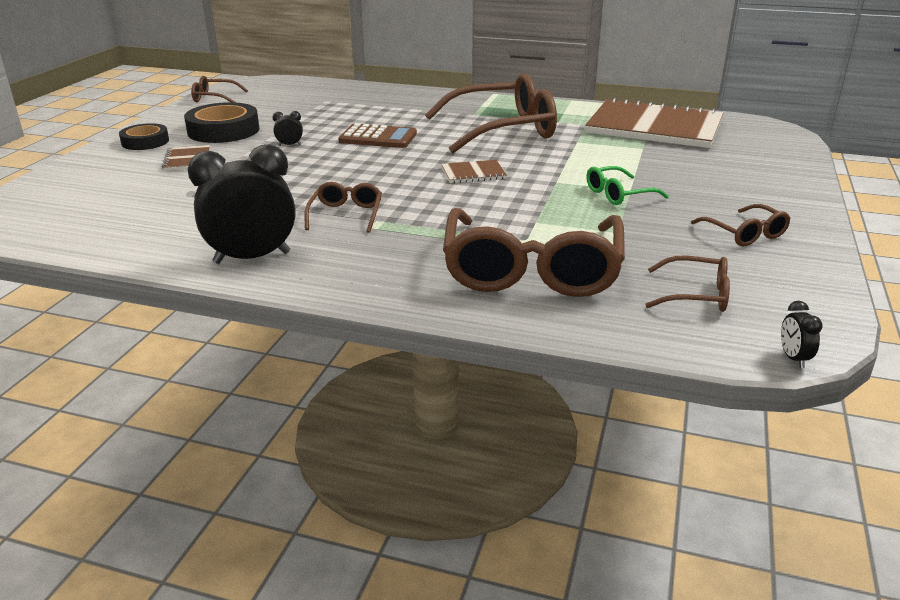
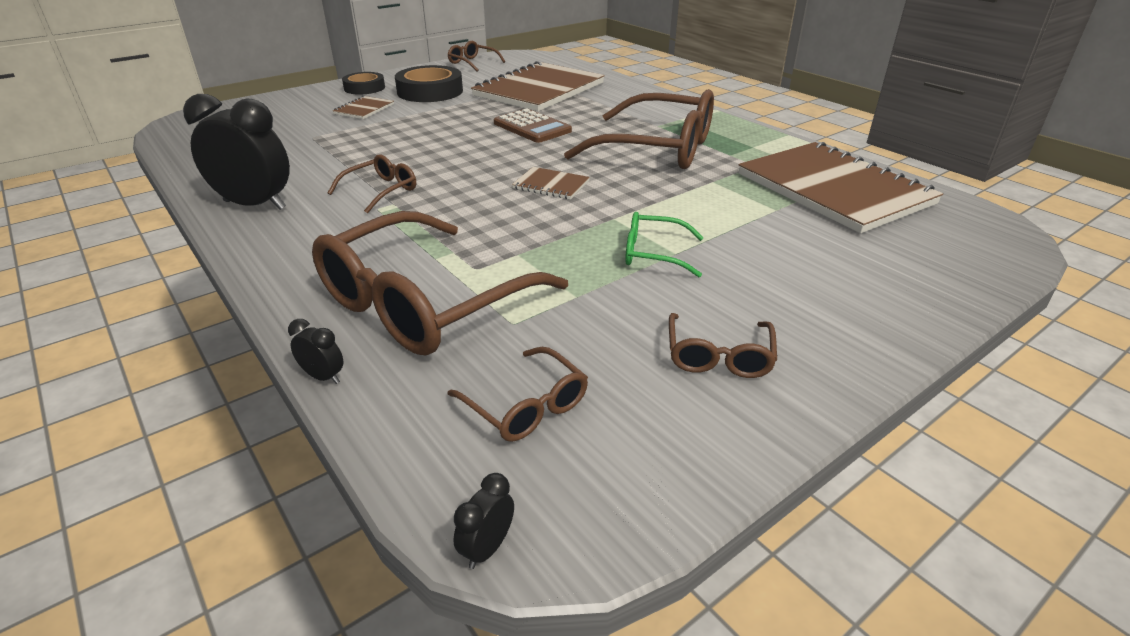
camera: 35 degrees right, 5 degrees up
(289, 145) = (453, 116): black clock -> black clock (323, 377)
(326, 108) = (539, 90): none -> brown notebook

